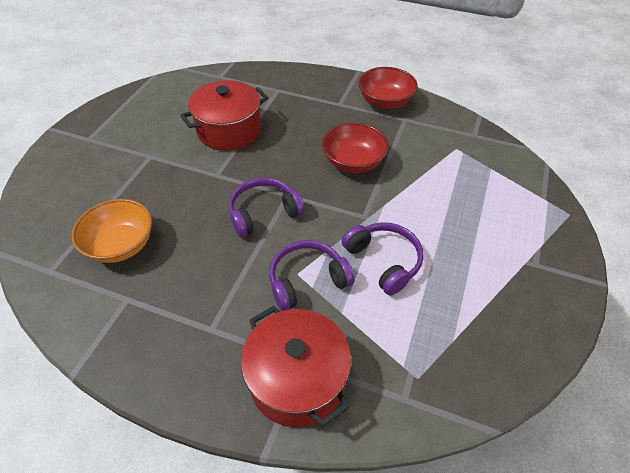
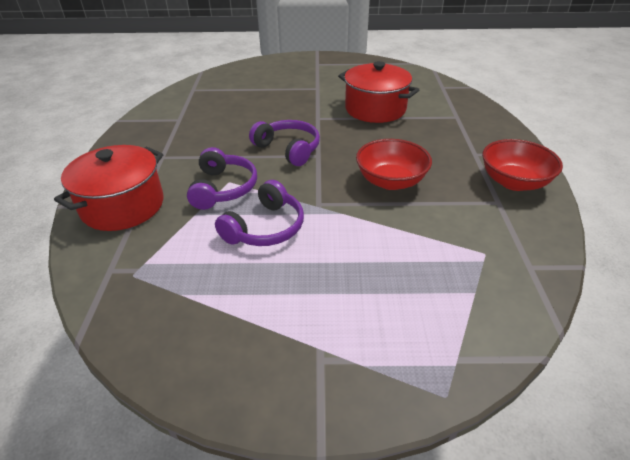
camera: 70 degrees right, 10 degrees down
(121, 245) = (224, 104): orange bowl -> none
(307, 281) = (223, 188): purple headphones -> purple headphones turned 45 degrees clockwise

